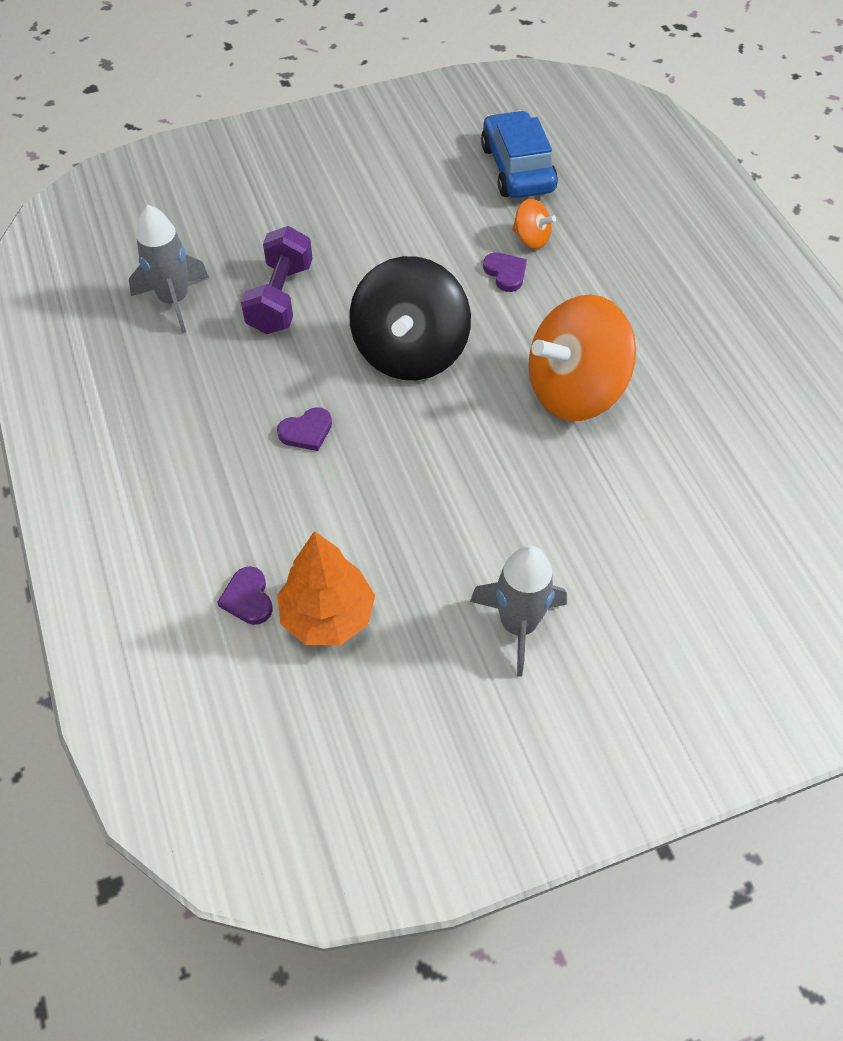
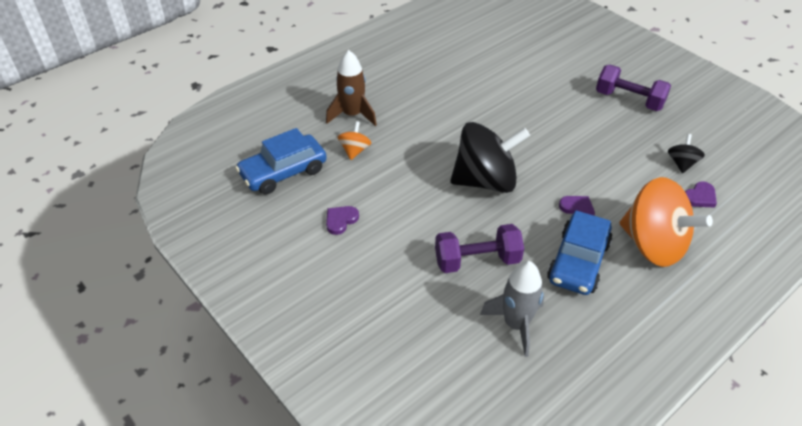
camera: 110 degrees left, 10 degrees down
(221, 393) = (578, 262): none -> blue car
(328, 616) = (681, 163): orange tree -> black spinning top
(505, 273) = (393, 155): purple heart -> purple heart (340, 220)
(518, 625) = (629, 100): grey rocket -> purple dumbbell
(575, 391) = (472, 109): orange spinning top -> orange spinning top (653, 245)
(610, 253) = (352, 115): none -> brown rocket

